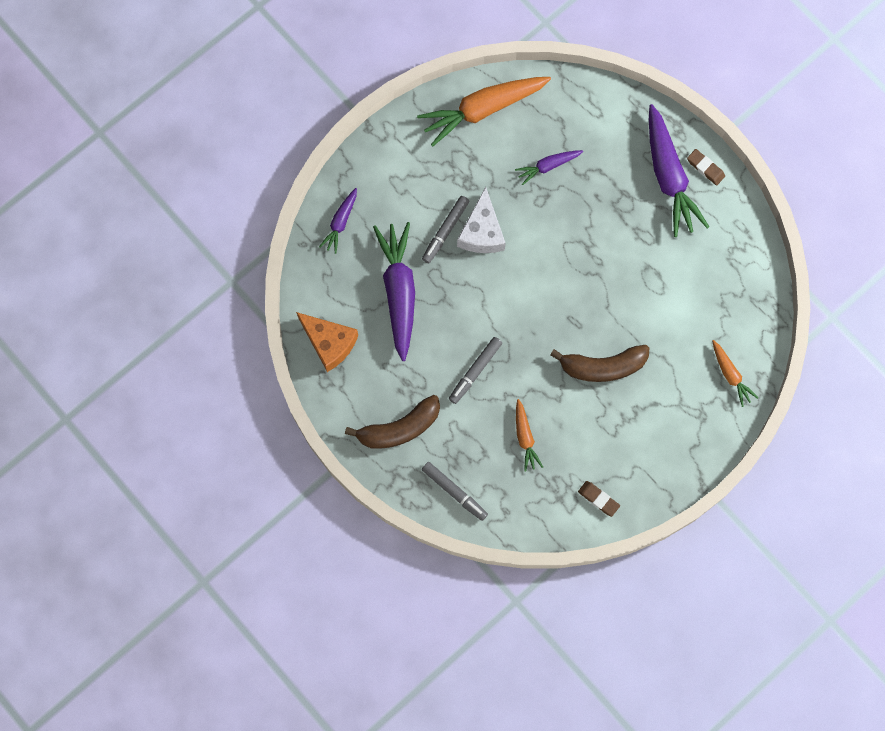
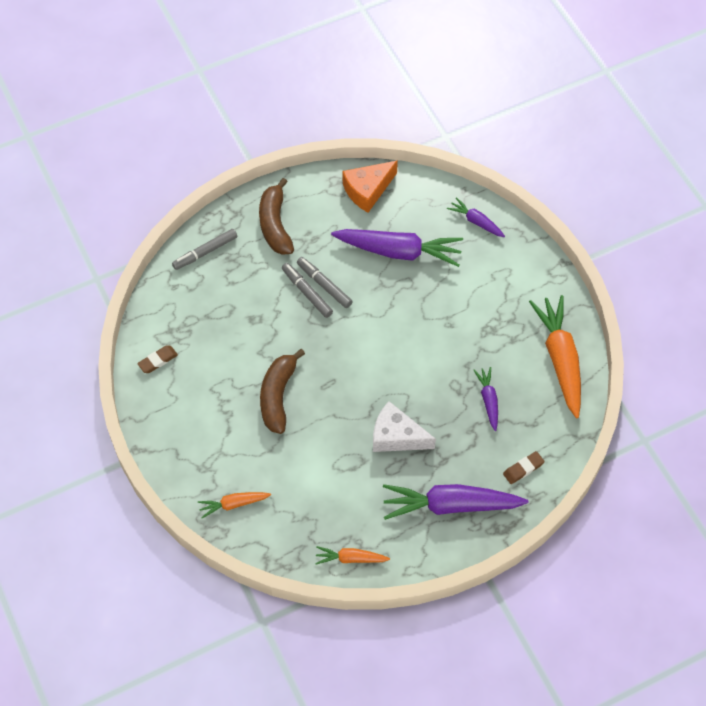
camera: 105 degrees right, 15 degrees down
(445, 231) = (446, 300): grey marker -> grey marker (324, 285)
(482, 232) = (437, 329): white cheese -> white cheese (396, 436)
(525, 437) = (234, 317): orange carrot -> orange carrot (350, 558)
(705, 168) = (451, 542): brown eraser -> brown eraser (523, 469)

